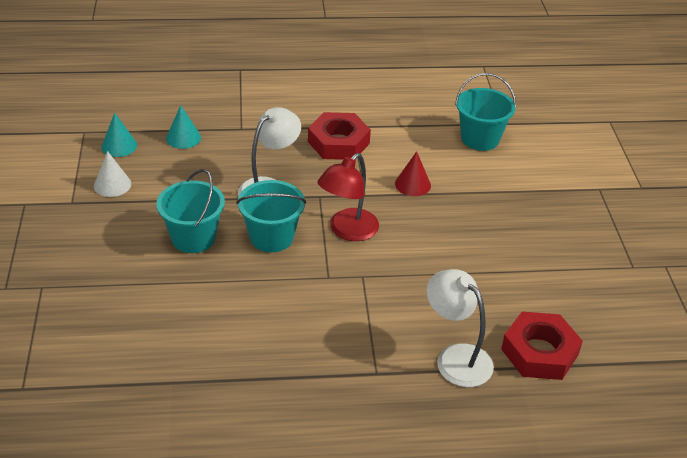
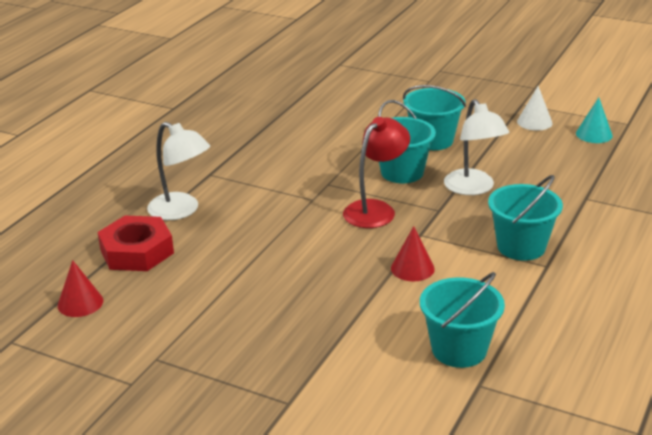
camera: 125 degrees right, 10 degrees down
(183, 138) = (588, 165): turquoise cone -> none
(338, 142) = (521, 247): red nut -> turquoise bucket
(347, 231) = (376, 209): red lamp -> red lamp turned 60 degrees clockwise
(456, 357) = (181, 211): white lamp -> white lamp turned 45 degrees clockwise
(631, 346) = (80, 303): none -> red cone

